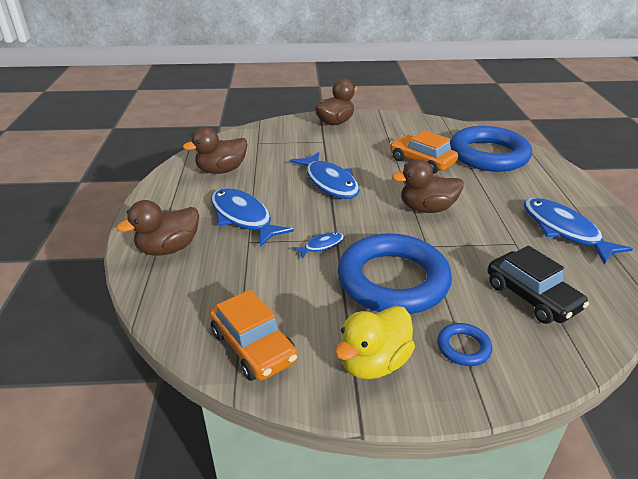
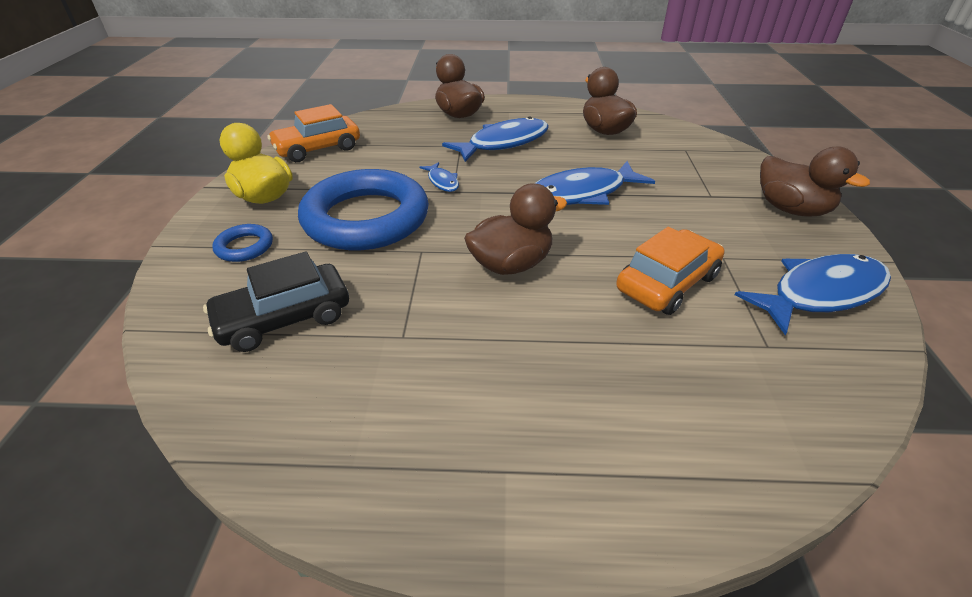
camera: 95 degrees right, 5 degrees up
(427, 208) = (511, 264): brown duck -> brown duck turned 60 degrees clockwise
(488, 155) = (725, 384): blue ring -> none
(564, 230) = (421, 414): blue fish -> blue fish (820, 293)

